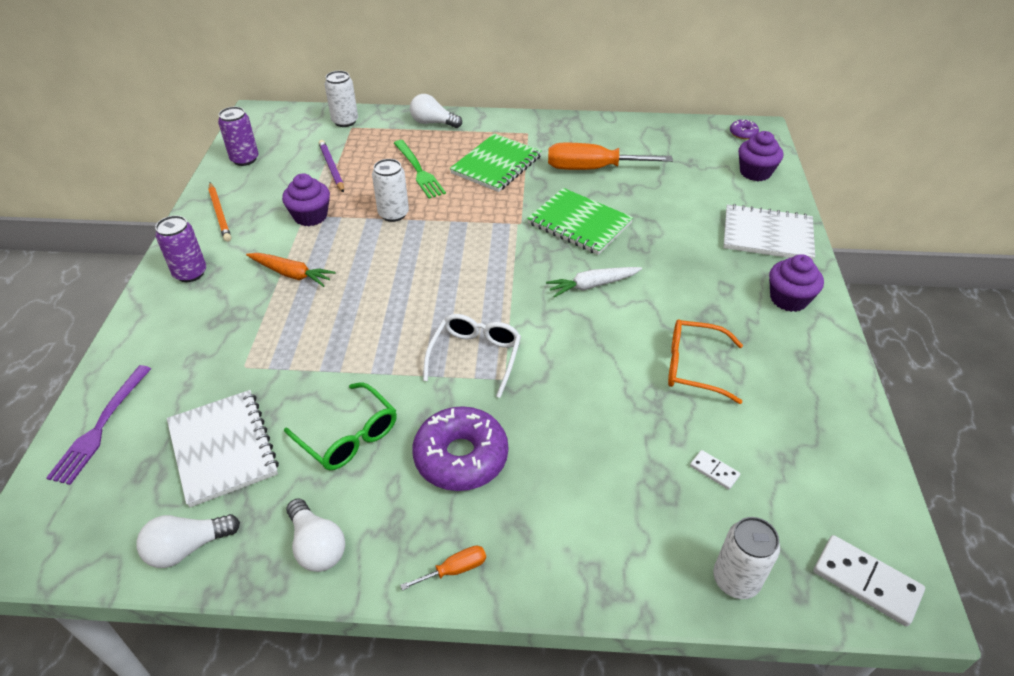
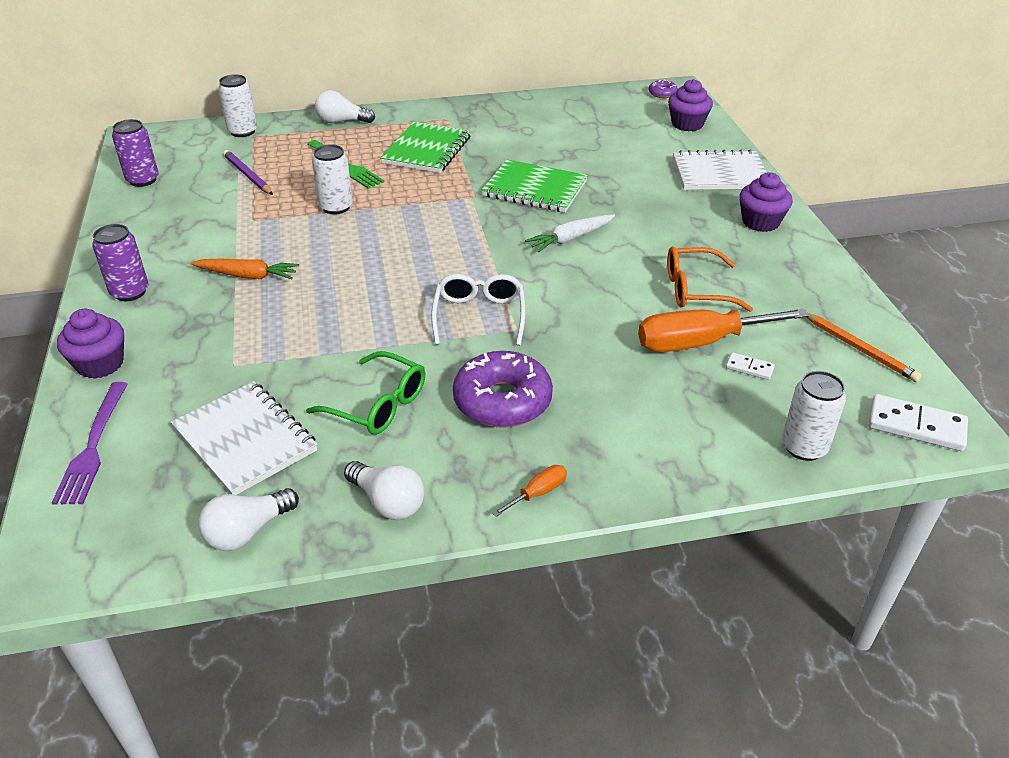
camera: 15 degrees left, 5 degrees down
(220, 214) = (138, 233): orange pencil -> orange pencil (859, 349)
(310, 216) = (244, 221): purple cupcake -> purple cupcake (100, 364)
(592, 169) = (527, 141): orange screwdriver -> orange screwdriver (700, 343)

